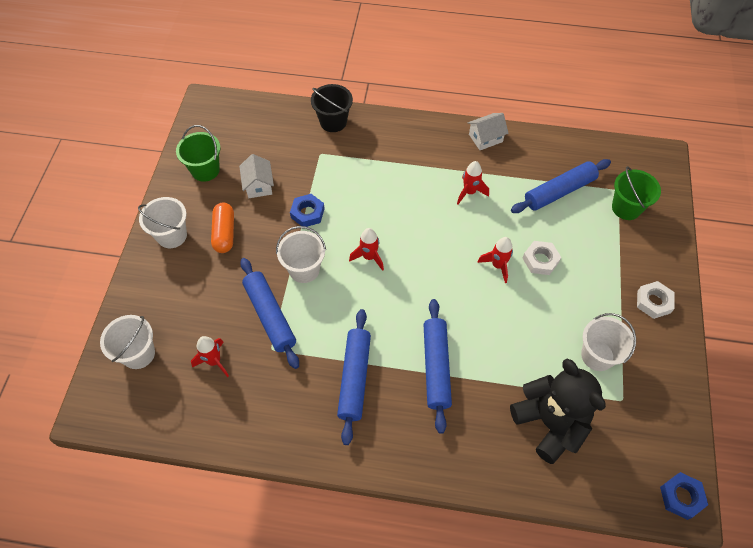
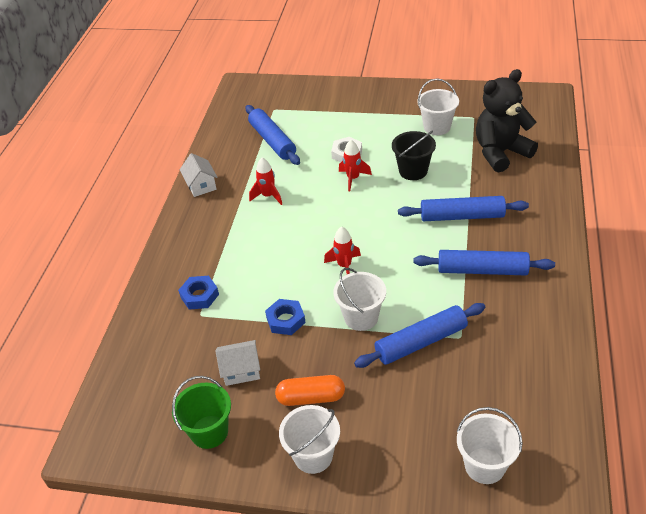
camera: 85 degrees left, 15 degrees down
(214, 361) = (482, 386): red rocket -> none
(333, 122) = (153, 306): black bucket -> black bucket (413, 171)
(626, 208) = (293, 106): green bucket -> none
(653, 302) = (385, 98): white nut -> none
(681, 497) = (542, 96): blue nut -> blue nut (199, 295)

